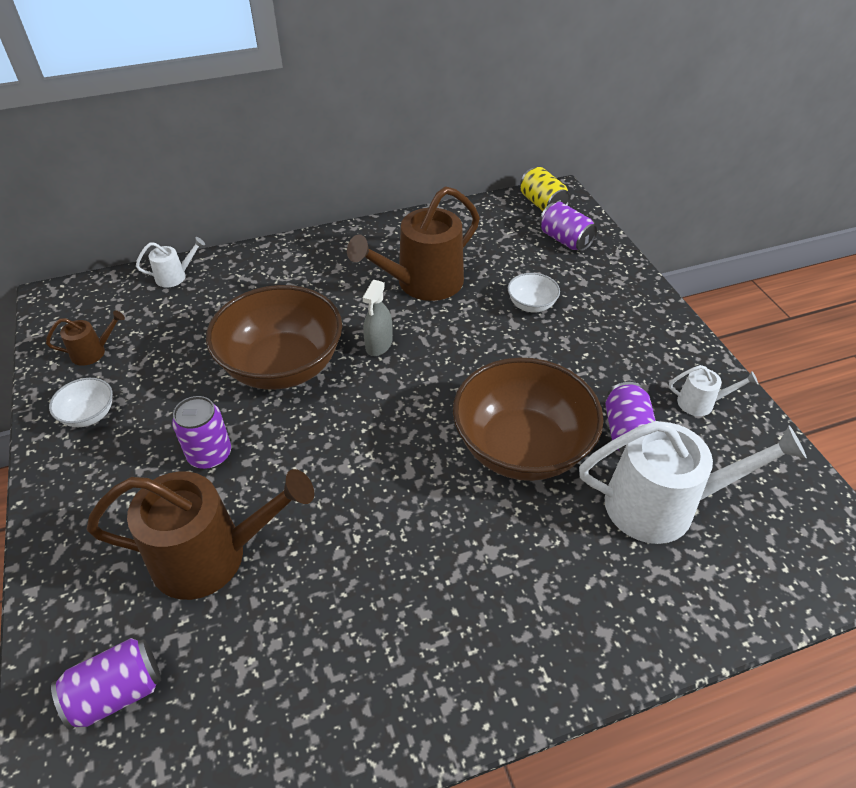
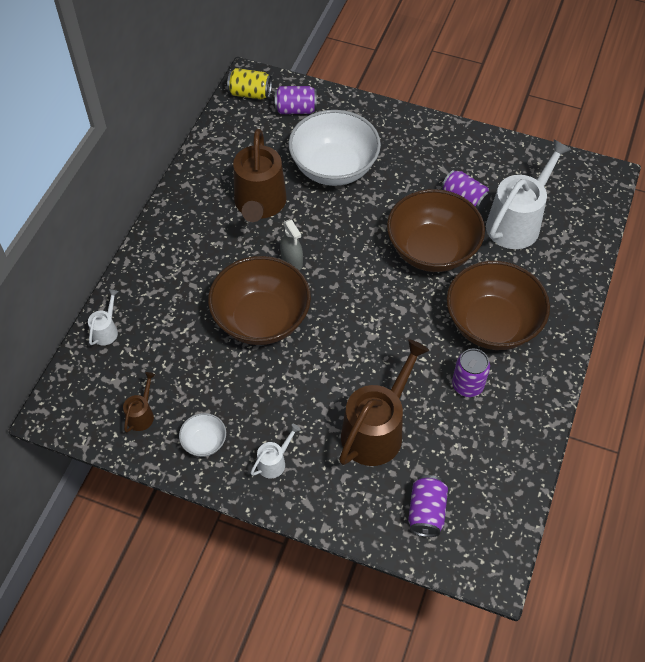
camera: 50 degrees left, 10 degrees up
(210, 455) = (301, 394): purple can -> purple can (467, 385)
(478, 578) = (492, 324): none -> brown bowl
(531, 305) = (334, 168): white bowl -> white bowl, size x2.30
(700, 403) = (474, 156): white watering can -> white watering can (274, 462)

